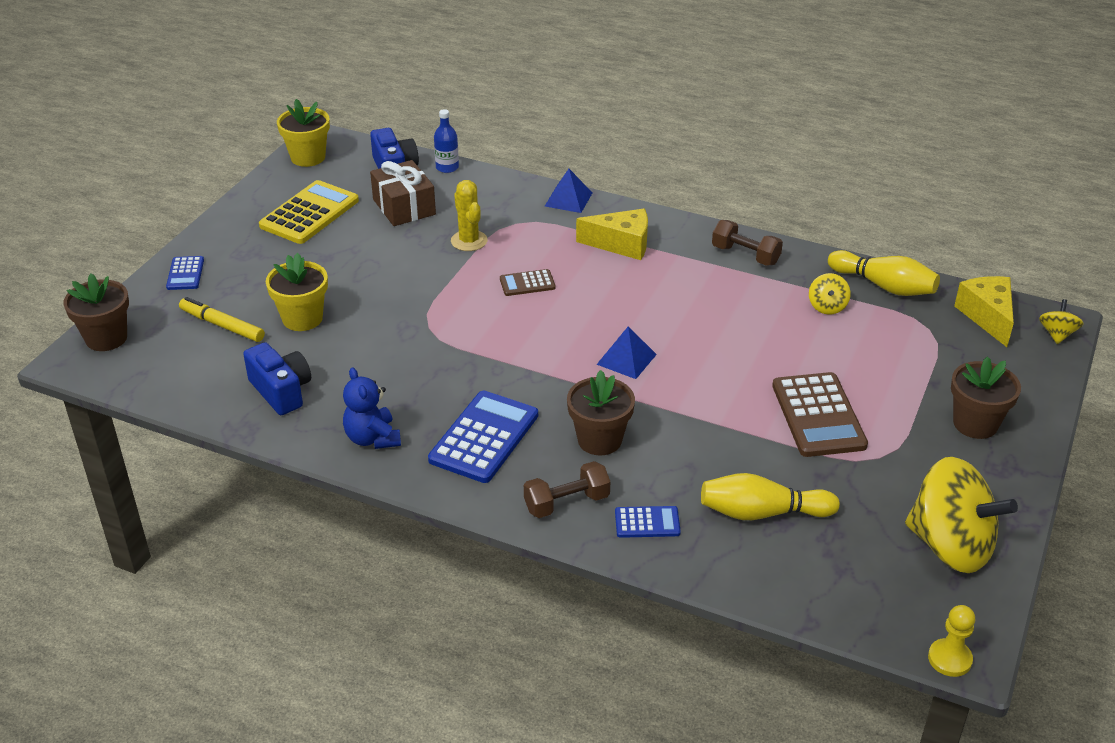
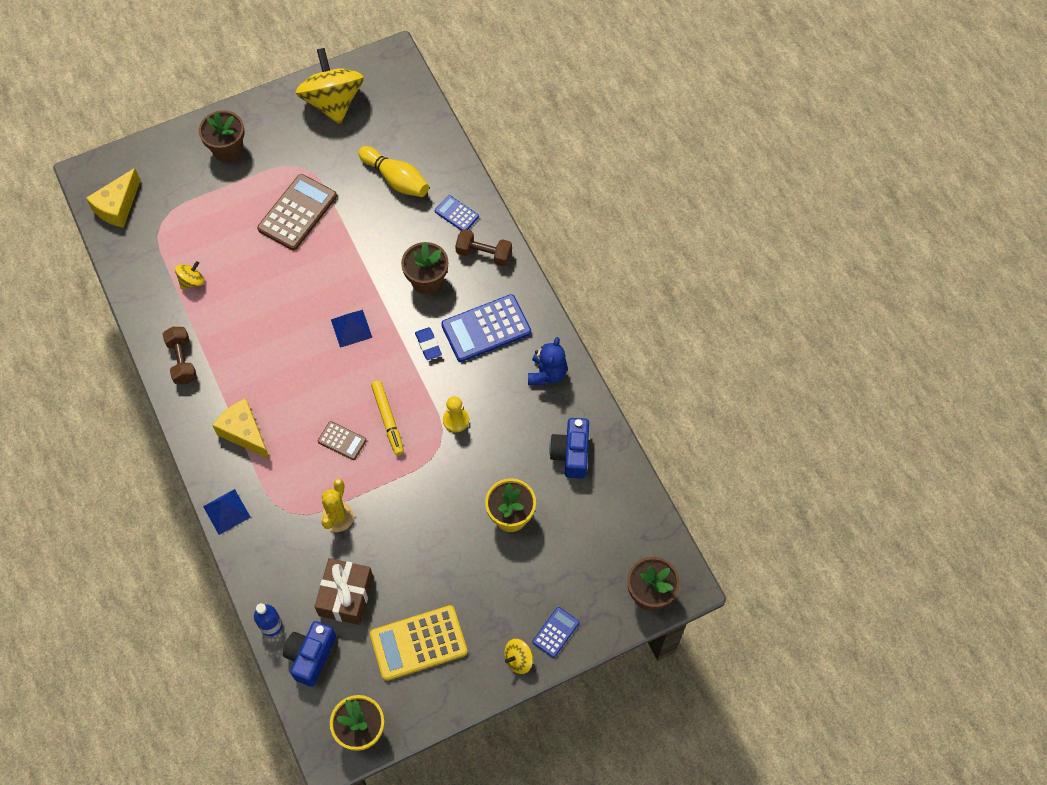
camera: 140 degrees left, 25 degrees up
(222, 325) = (566, 549): yellow marker -> yellow marker (388, 420)
(531, 390) = (428, 345): none -> blue eraser
(884, 286) = (139, 271): yellow bowling pin -> none
(949, 659) = (403, 59): yellow pawn -> yellow pawn (456, 420)
(1057, 334) = (101, 168): yellow spinning top -> yellow spinning top (518, 659)

